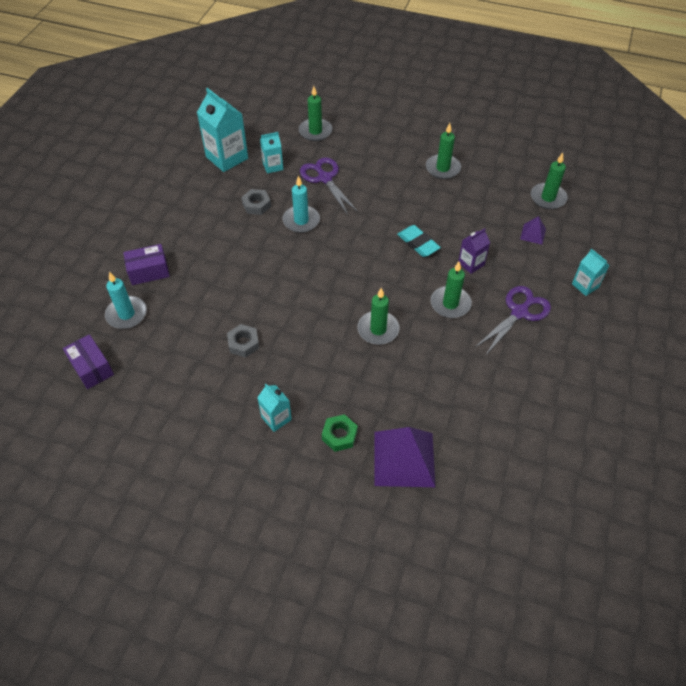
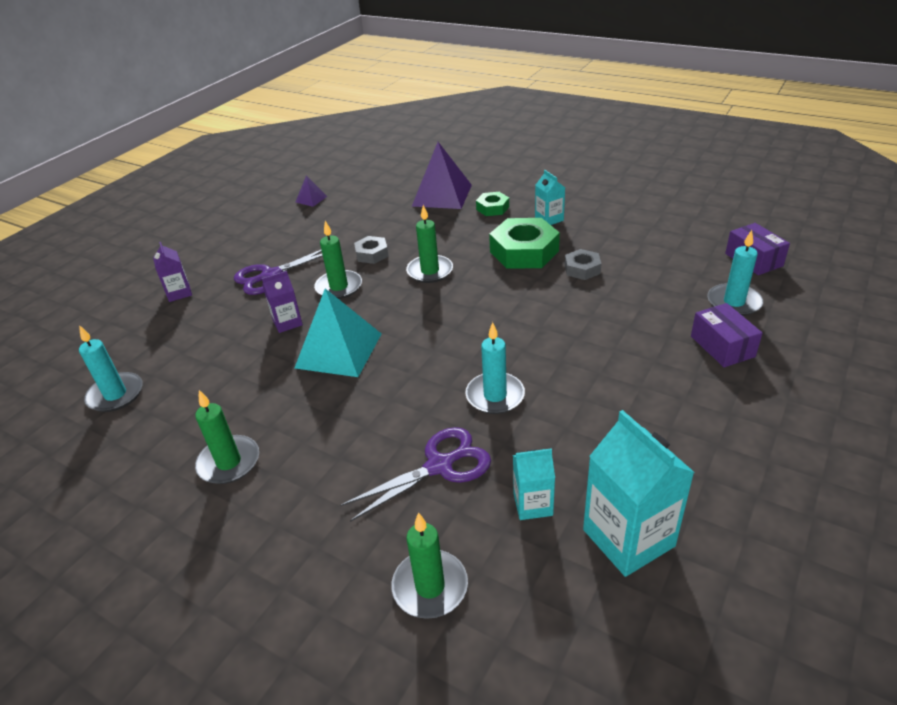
camera: 165 degrees left, 15 degrees down
(149, 271) = (722, 346): purple box -> purple box turned 75 degrees clockwise
(256, 205) = (566, 428): grey nut -> grey nut (372, 254)
(297, 363) = (524, 251): none -> green nut
(325, 178) = (439, 466): purple scissors -> purple scissors turned 105 degrees counterclockwise
(418, 243) = (339, 350): turquoise eraser -> turquoise pyramid
(533, 234) = (183, 349): purple pyramid -> purple pyramid (311, 199)
(548, 198) = (115, 395): green candle -> turquoise candle
(585, 285) = (179, 293): turquoise carton -> purple carton

